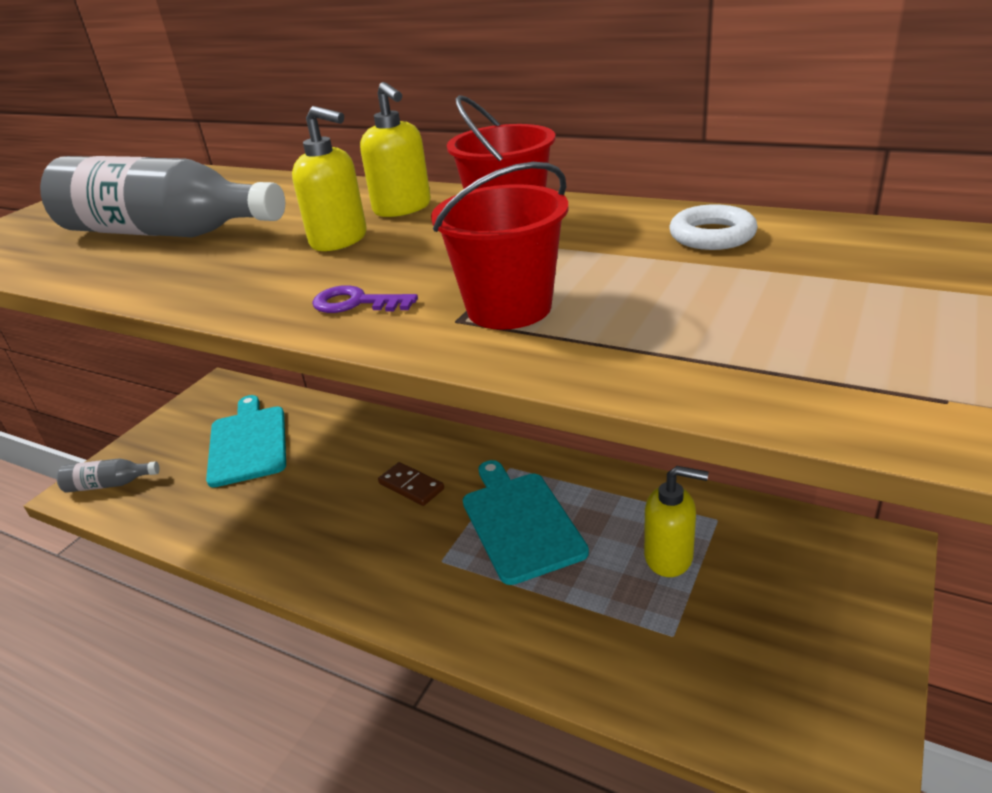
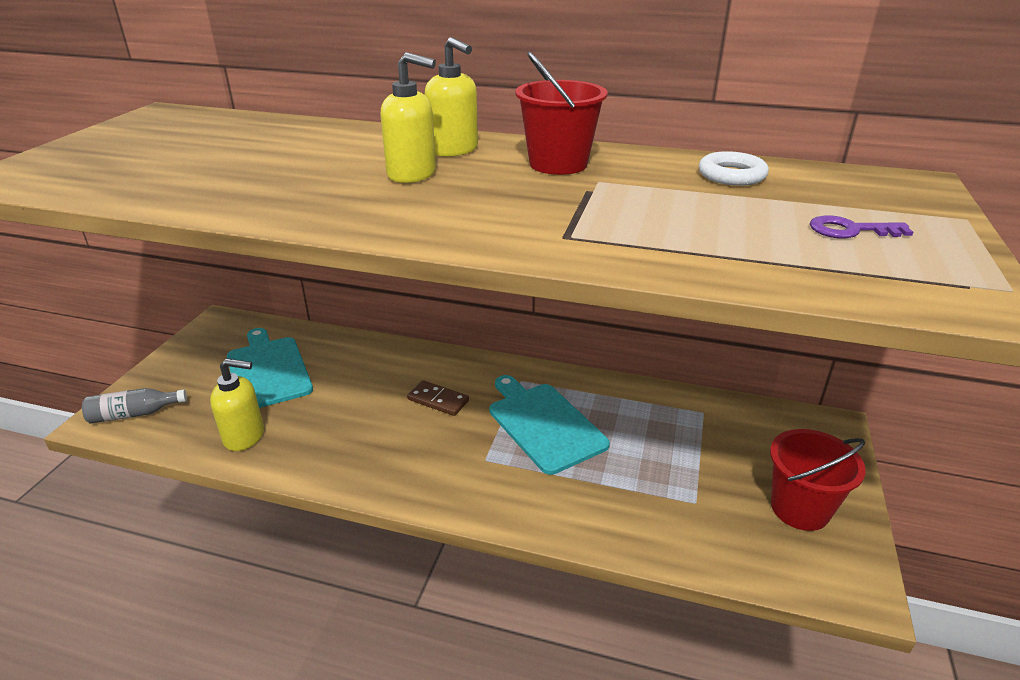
camera: 15 degrees left, 0 degrees up
(165, 233) = (230, 165): grey bottle -> none
(356, 303) = (464, 224): purple key -> purple key (850, 230)
(509, 308) = (603, 227): red bucket -> red bucket (800, 508)
(669, 557) = (674, 443): yellow soap dispenser -> yellow soap dispenser (244, 436)

